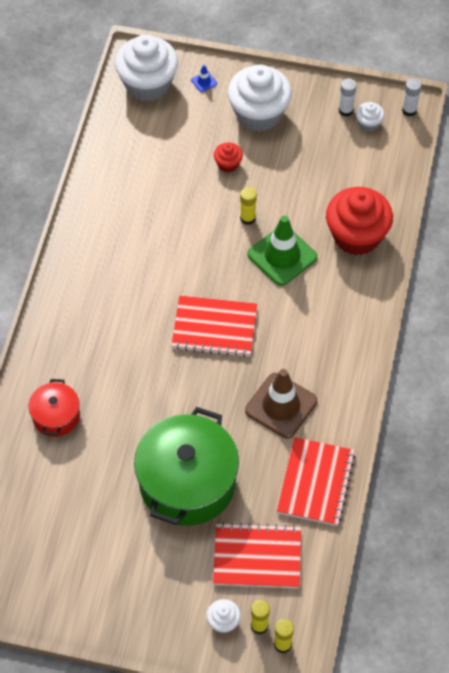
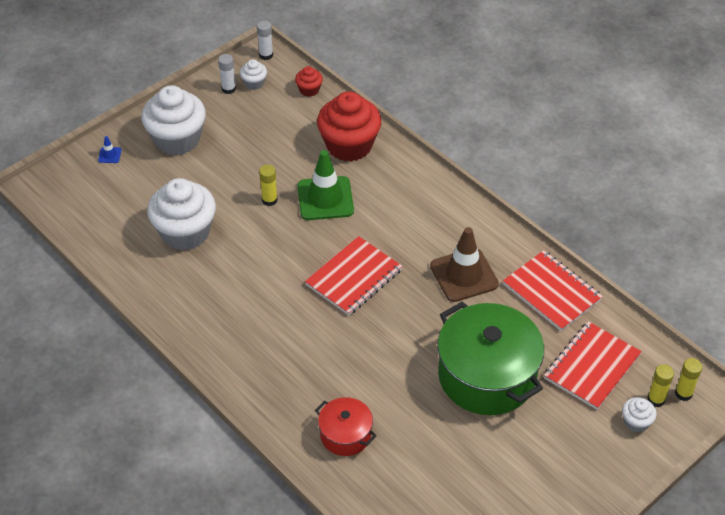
camera: 55 degrees left, 10 degrees down
(147, 84) = (72, 191): white cupcake -> white cupcake (185, 232)
(228, 164) = (205, 184): red cupcake -> red cupcake (309, 90)

